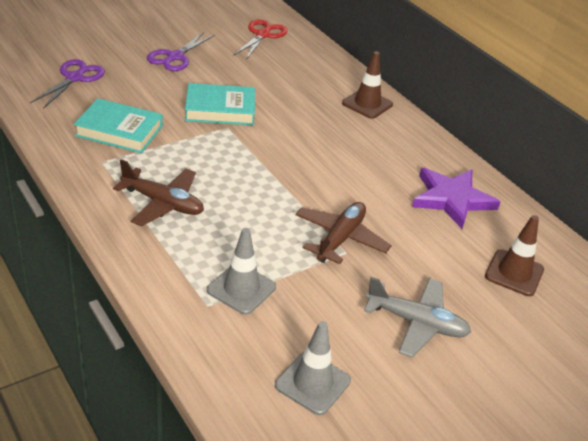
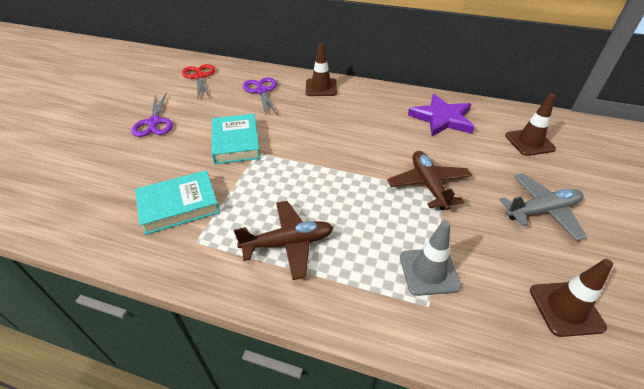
camera: 35 degrees left, 5 degrees up
(74, 78) = (85, 184): purple scissors -> purple scissors (262, 91)
(220, 109) = (236, 142): turquoise book -> turquoise book turned 60 degrees counterclockwise
(312, 383) = (566, 308): grey traffic cone -> brown traffic cone

